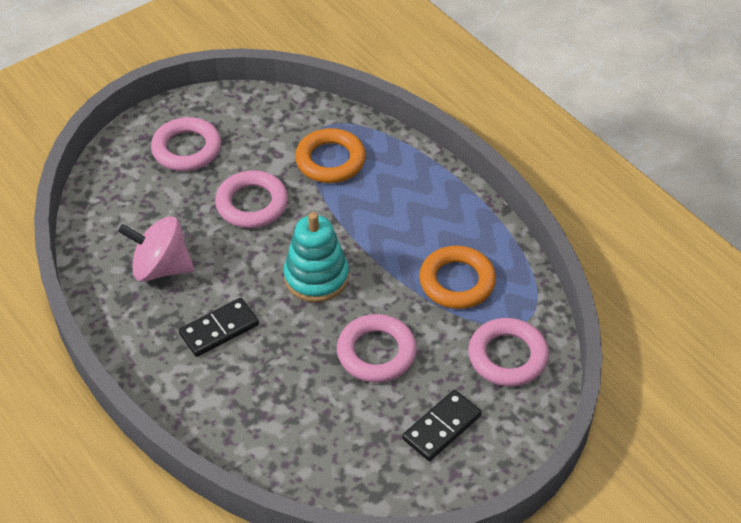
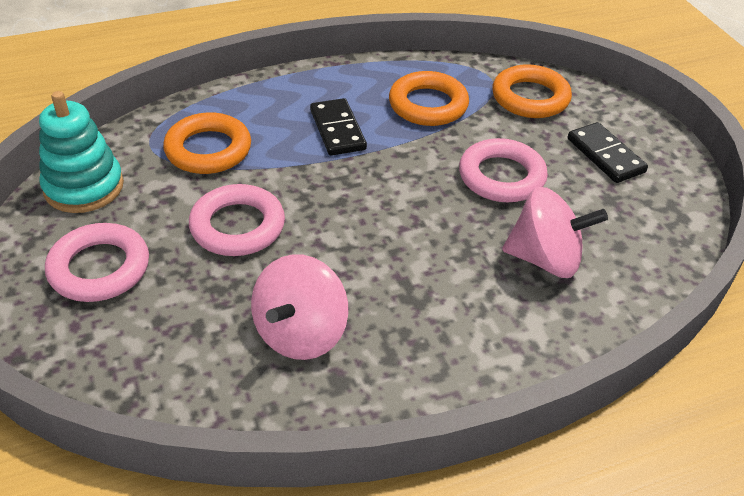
camera: 75 degrees left, 5 degrees down
(219, 329) = (427, 294): black domino -> black domino (338, 130)
(283, 398) = (545, 259): none -> pink spinning top
(316, 277) = (380, 197): turquoise stacking toy -> turquoise stacking toy (84, 187)
(507, 356) = (530, 98): pink ring -> orange ring

